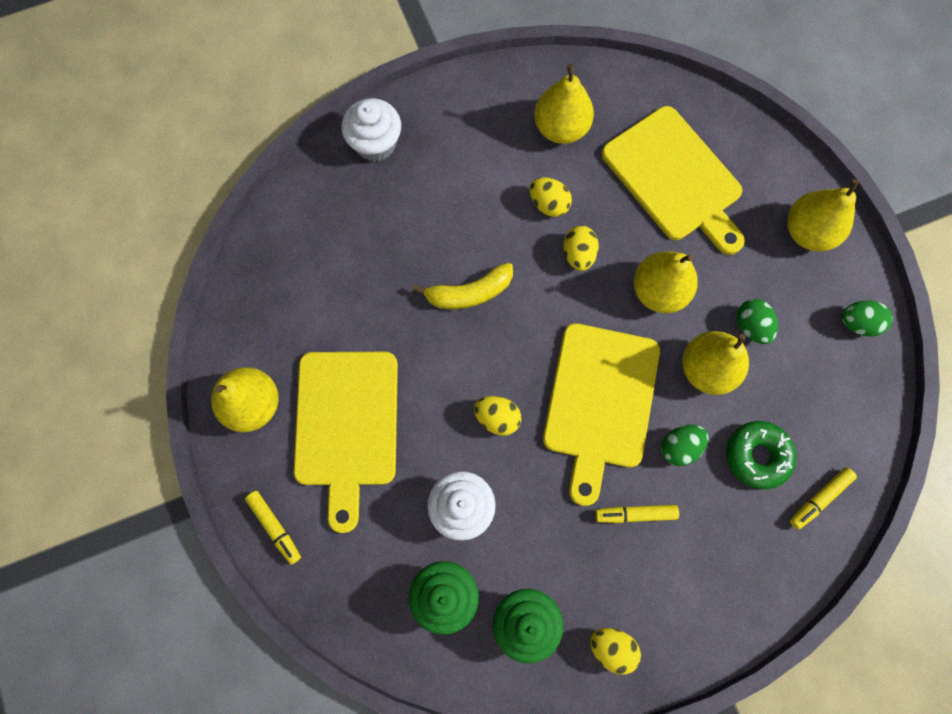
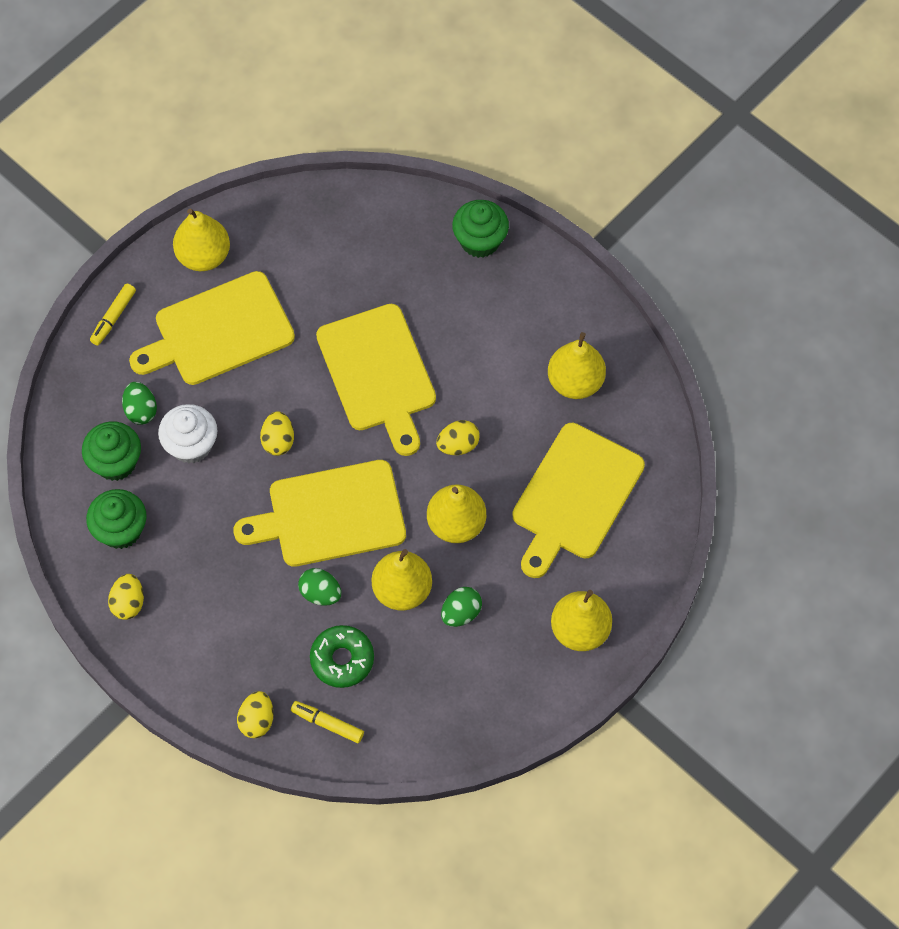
camera: 65 degrees right, 10 degrees down
(375, 143) = (480, 241): white cupcake -> green cupcake
(469, 293) = (378, 373): yellow banana -> yellow cutting board
(548, 204) = (494, 402): yellow egg -> yellow egg (257, 720)
(635, 514) = (246, 580): yellow marker -> none
(857, 323) = (509, 703): green egg -> green egg (141, 410)

